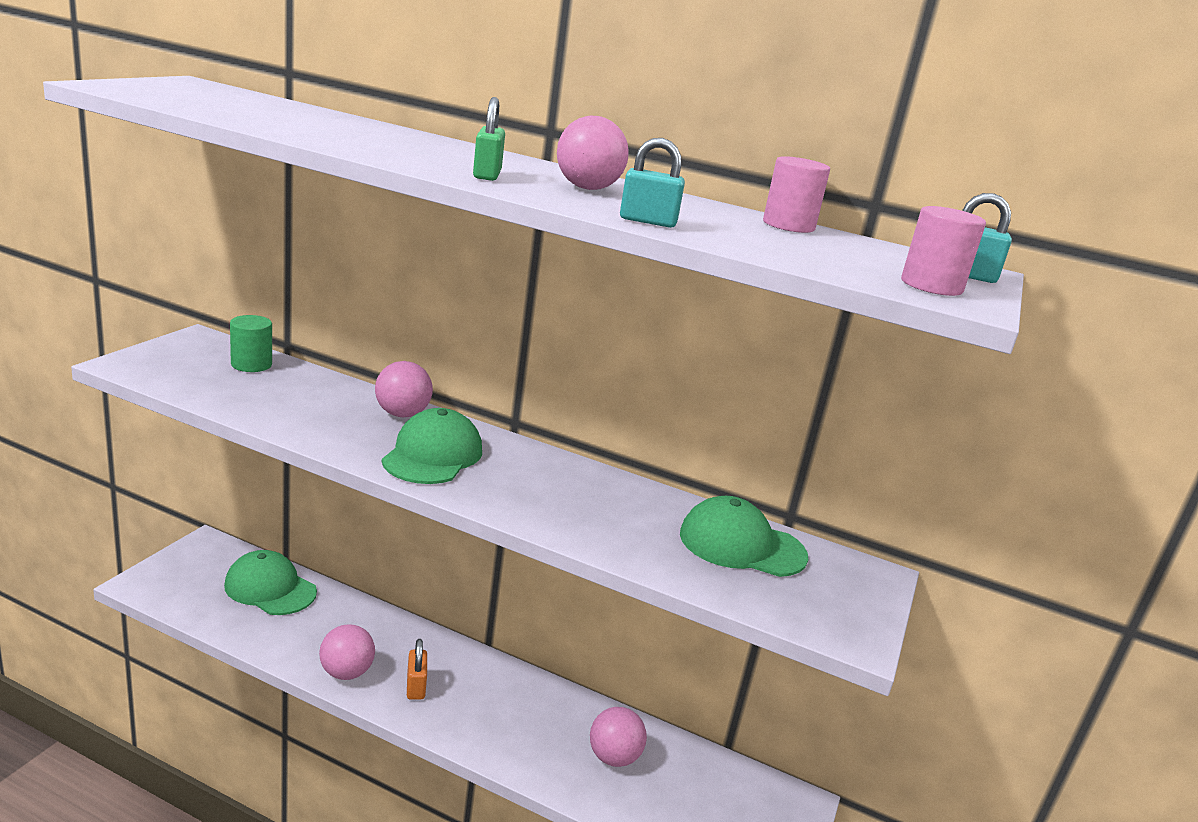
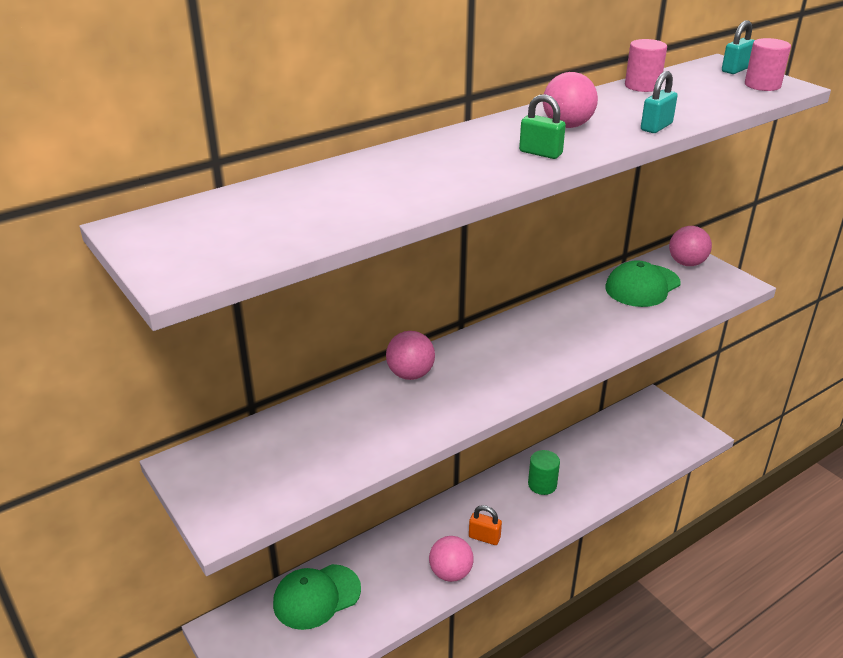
camera: 55 degrees left, 10 degrees up
(251, 364) = (268, 439): green cylinder -> green cylinder (542, 484)
(433, 455) = (486, 375): green cap -> none
(613, 757) = (590, 462): pink ball -> pink ball (686, 263)

